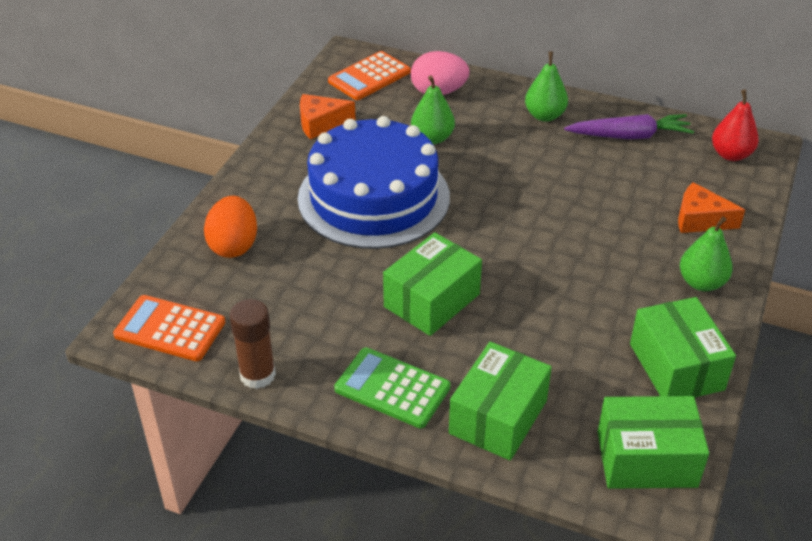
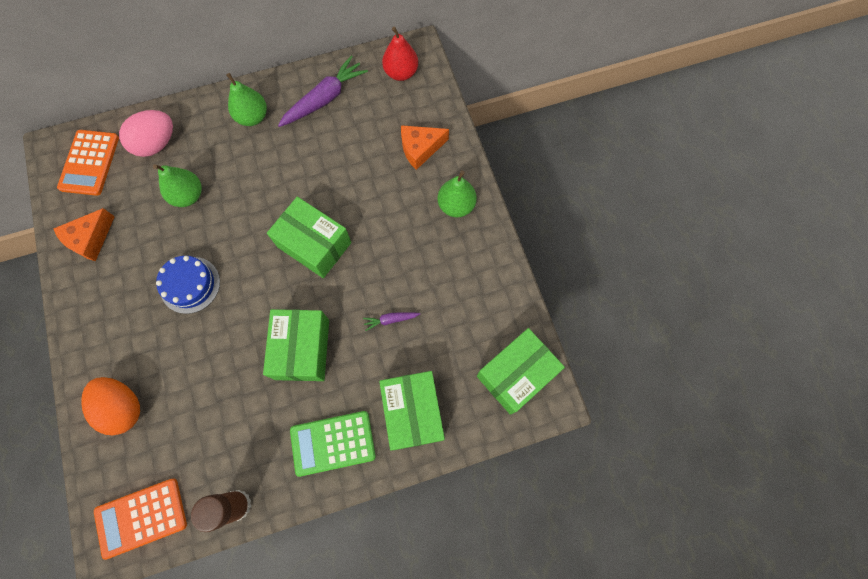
camera: 40 degrees left, 30 degrees up
(373, 197) = (190, 285): blue cake -> blue cake, size x0.45
(543, 331) = (391, 320): none -> purple carrot
(676, 367) = (486, 288): green box -> green box (314, 244)

